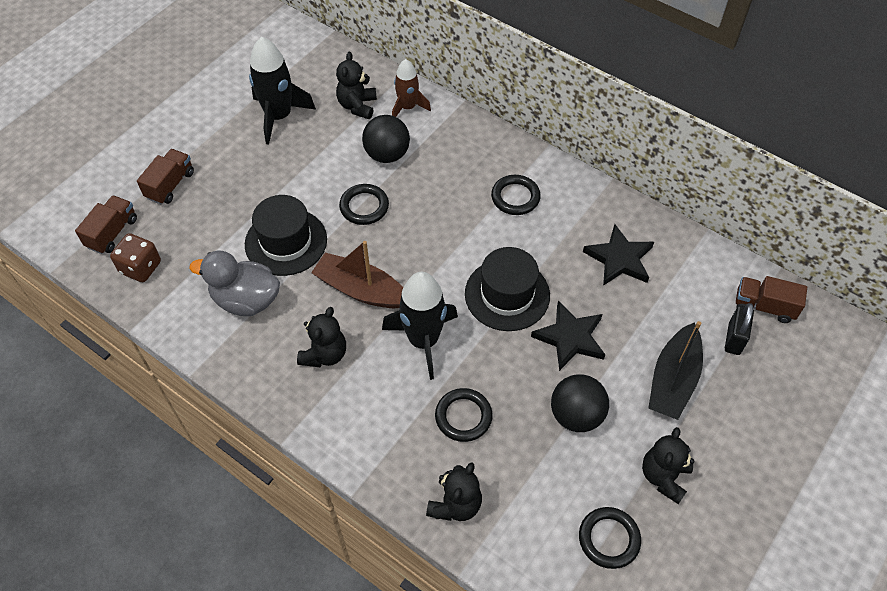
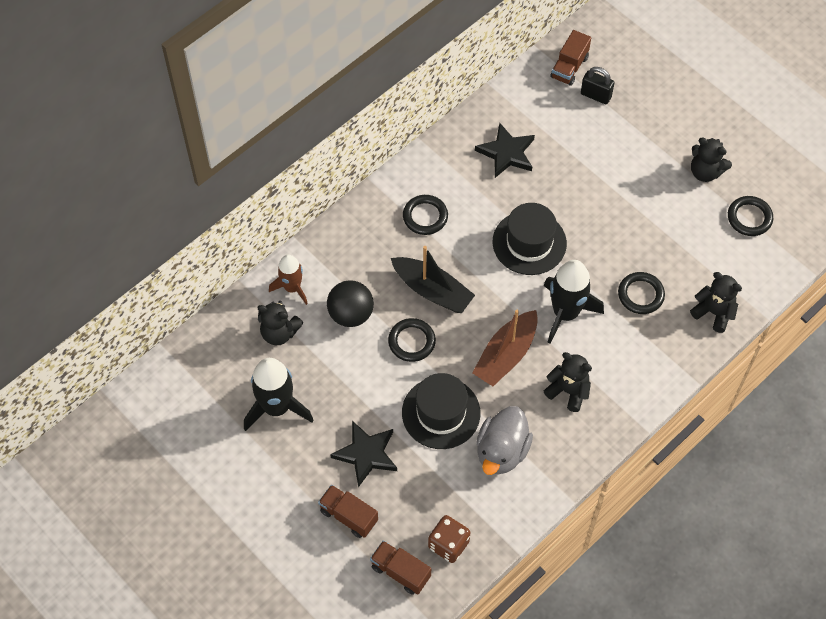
camera: 80 degrees left, 5 degrees up
(570, 338) = (579, 206): black star -> black star (366, 454)
(576, 415) = (648, 217): black ball -> none
(673, 380) = (626, 145): black boat -> black boat (432, 291)

